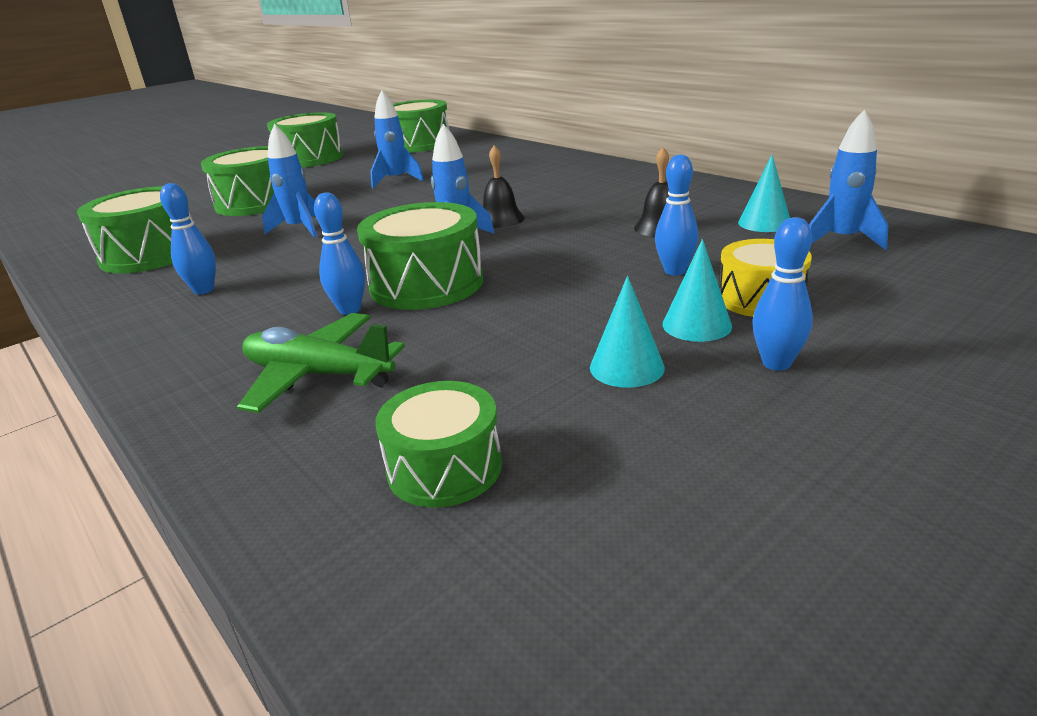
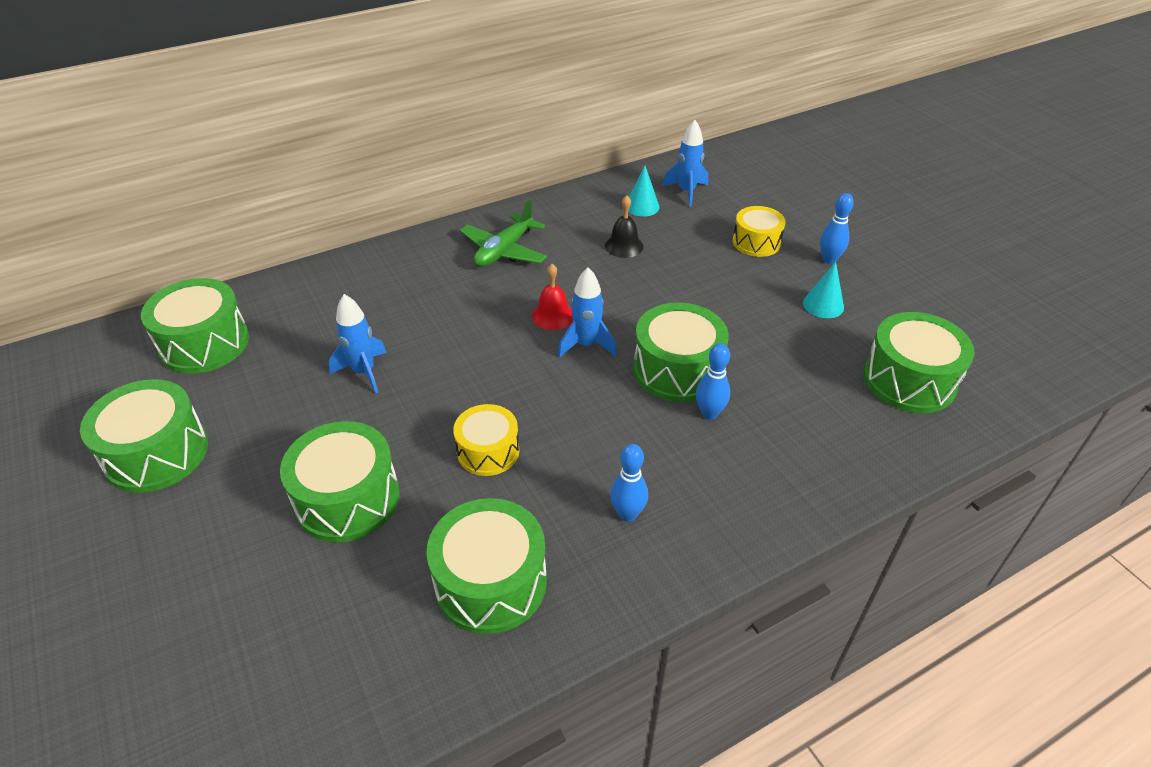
camera: 80 degrees left, 15 degrees up
(300, 229) = (488, 451): blue rocket -> yellow drum
(318, 375) = (807, 429): green plane -> green plane (504, 251)
(444, 467) = (909, 380): green drum -> green drum, size x1.56
(500, 219) = (553, 316): black bell -> red bell
(675, 271) = (705, 259): blue bowling pin -> none
(696, 325) = (781, 271): turquoise cone -> none

